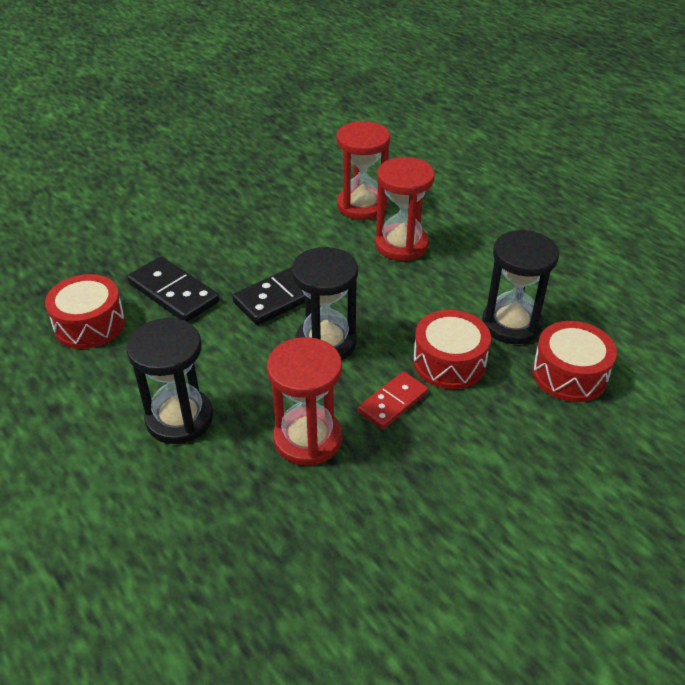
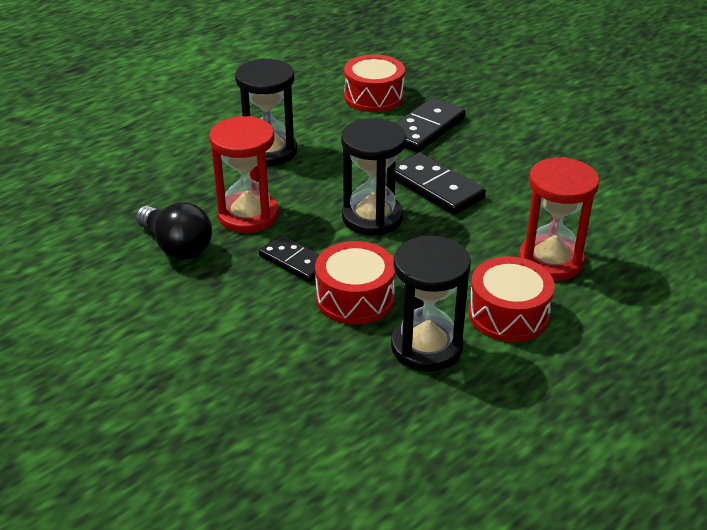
camera: 85 degrees right, 5 degrees down
(359, 503) = (177, 246): none -> black light bulb
(362, 206) = (618, 229): red hourglass -> none
(393, 402) = (294, 261): red domino -> black domino
(569, 374) = (348, 390): red drum -> red drum (508, 314)

